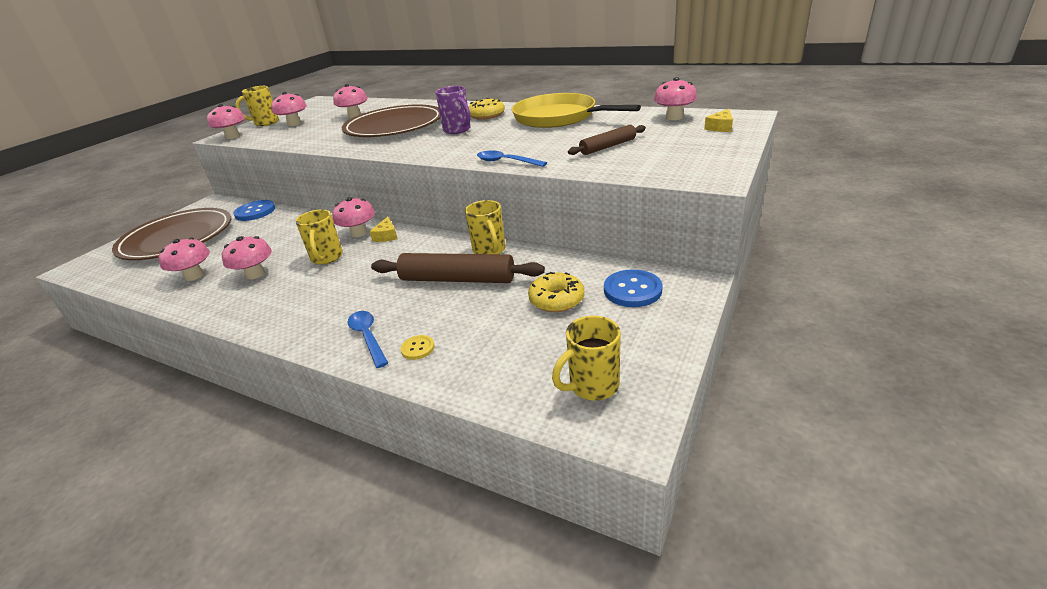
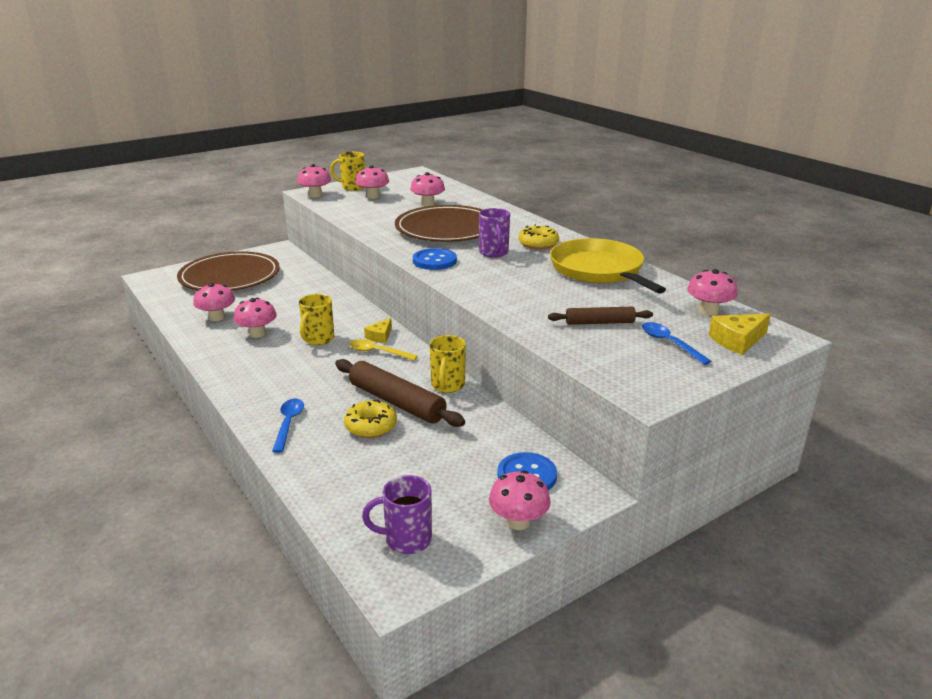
camera: 25 degrees right, 5 degrees down
(255, 212) = (302, 272): blue button -> blue button (434, 261)
(359, 233) = (361, 325): pink mushroom -> pink mushroom (518, 521)
(397, 248) = (378, 352): none -> yellow spoon
(418, 348) = (314, 449): yellow button -> none
(506, 162) = (493, 306): blue spoon -> blue spoon (669, 343)
(556, 300) = (455, 456): yellow donut -> yellow donut (371, 426)
(592, 386) = (406, 540): yellow mug -> purple mug
(720, 127) = (737, 341): yellow cheese -> yellow cheese, size x1.51

